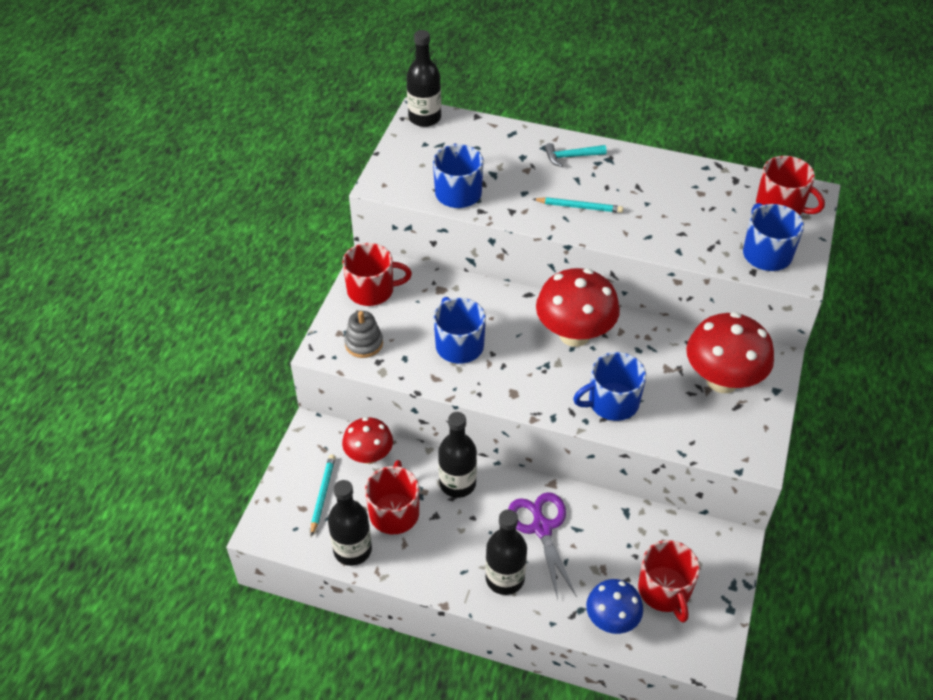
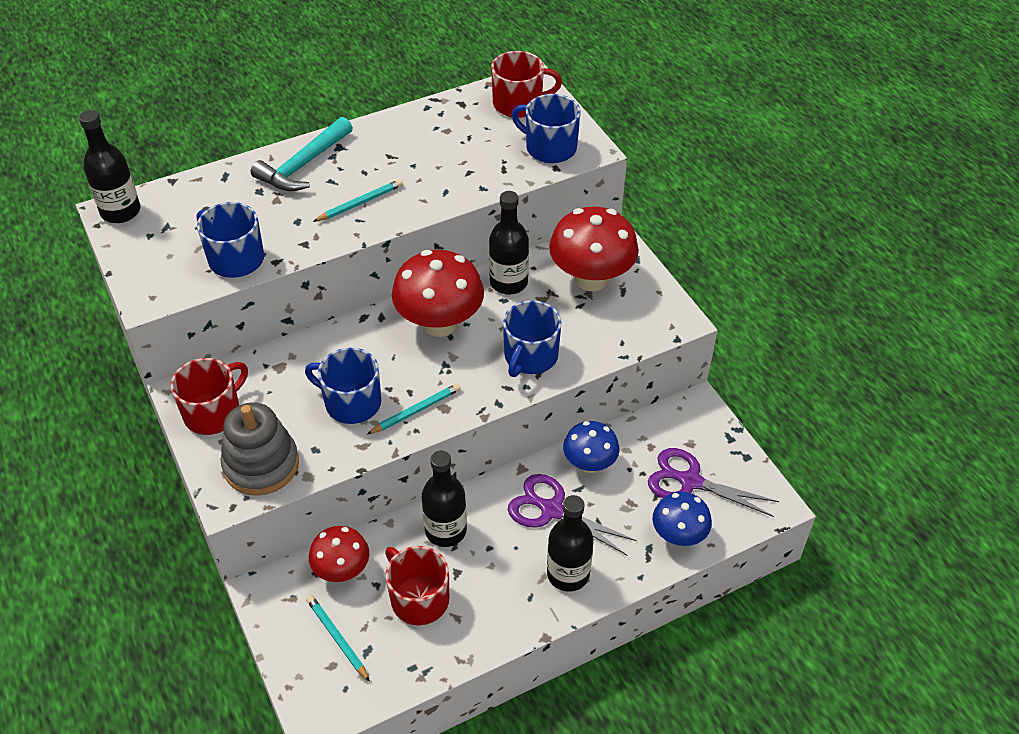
camera: 45 degrees left, 0 degrees up
(352, 550) = (418, 661): black bottle -> black bottle (508, 282)
(364, 343) = (261, 465): grey stacking toy -> grey stacking toy, size x1.63
(493, 381) = (416, 411): none -> turquoise pencil
(571, 157) = (303, 165): turquoise hammer -> turquoise hammer, size x1.68
(603, 518) = (589, 464): none -> blue mushroom
(665, 591) = (690, 481): red mug -> purple scissors

